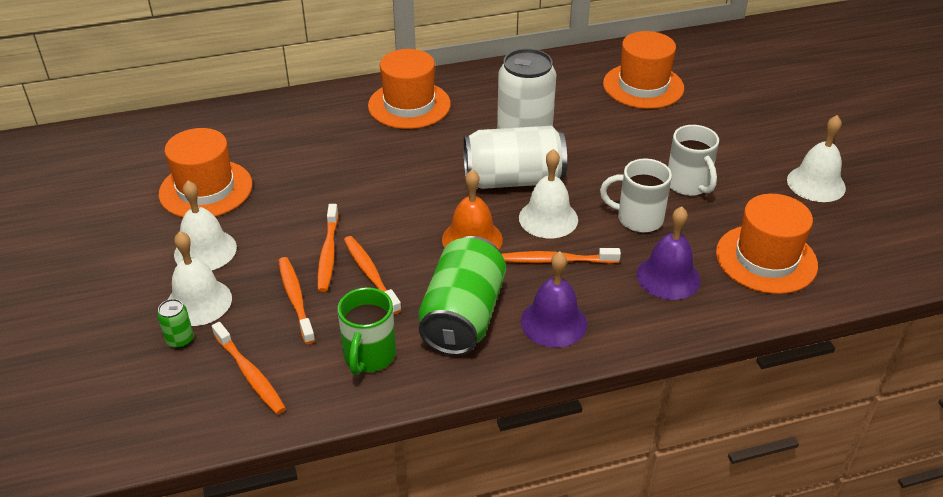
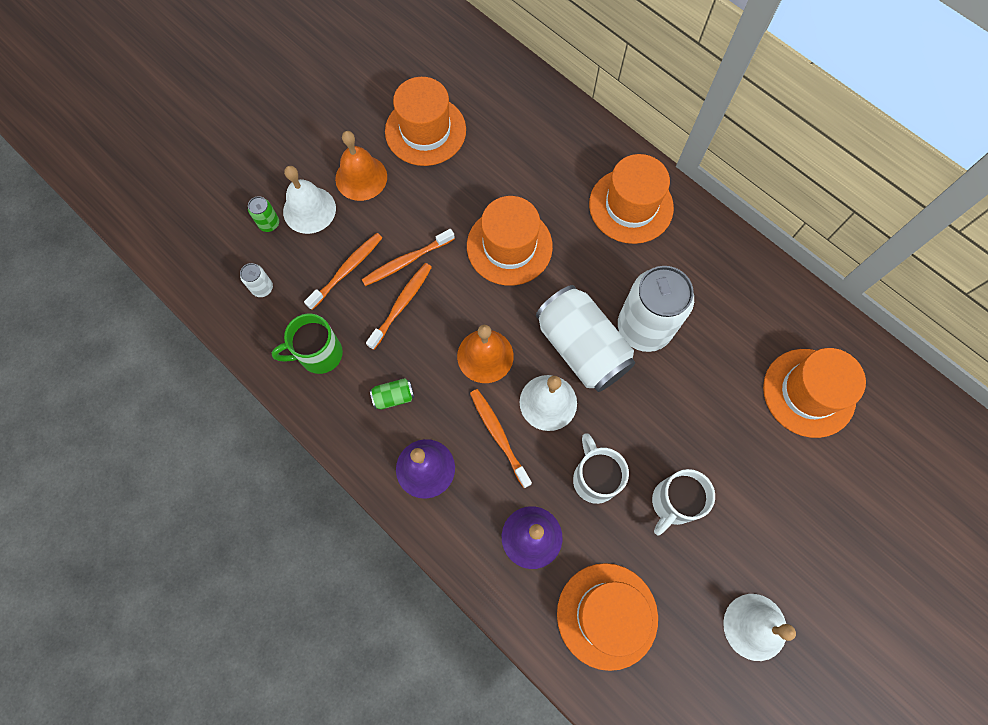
camera: 60 degrees right, 30 degrees up
(205, 250) = (361, 177): white bell -> orange bell
(250, 374) = (262, 288): orange toothbrush -> white can
(378, 183) = (509, 246): none -> orange hat
(462, 316) = (393, 397): green can -> green can, size x0.41

